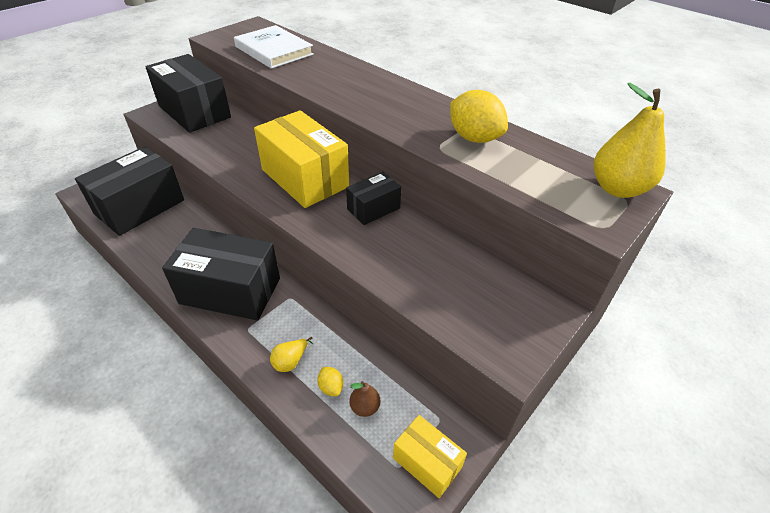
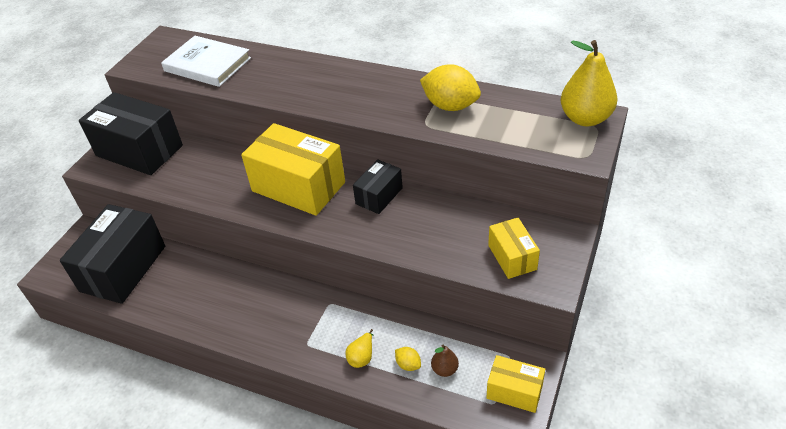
camera: 15 degrees left, 0 degrees up
(230, 291) = (270, 316): black box -> none
(478, 313) = (512, 257): none -> yellow box

